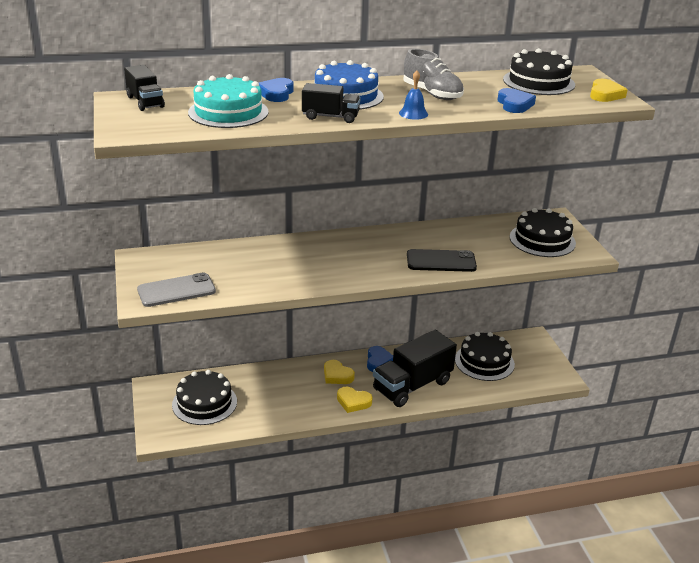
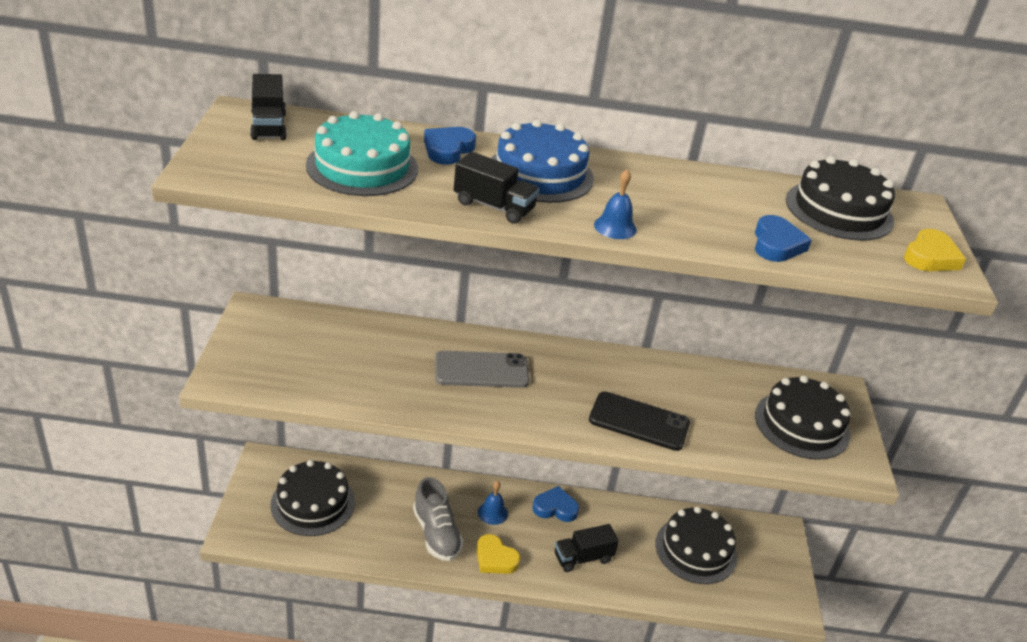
camera: 15 degrees right, 5 degrees up
(176, 290) = (272, 373): grey phone -> grey phone (481, 370)
(337, 375) = (492, 513): yellow heart -> blue bell
(378, 361) = (555, 508): blue heart -> blue heart turned 105 degrees counterclockwise
(412, 386) = (583, 558): black truck -> black truck, size x0.52
(432, 94) = (665, 197): grey shoe -> grey shoe (436, 534)

